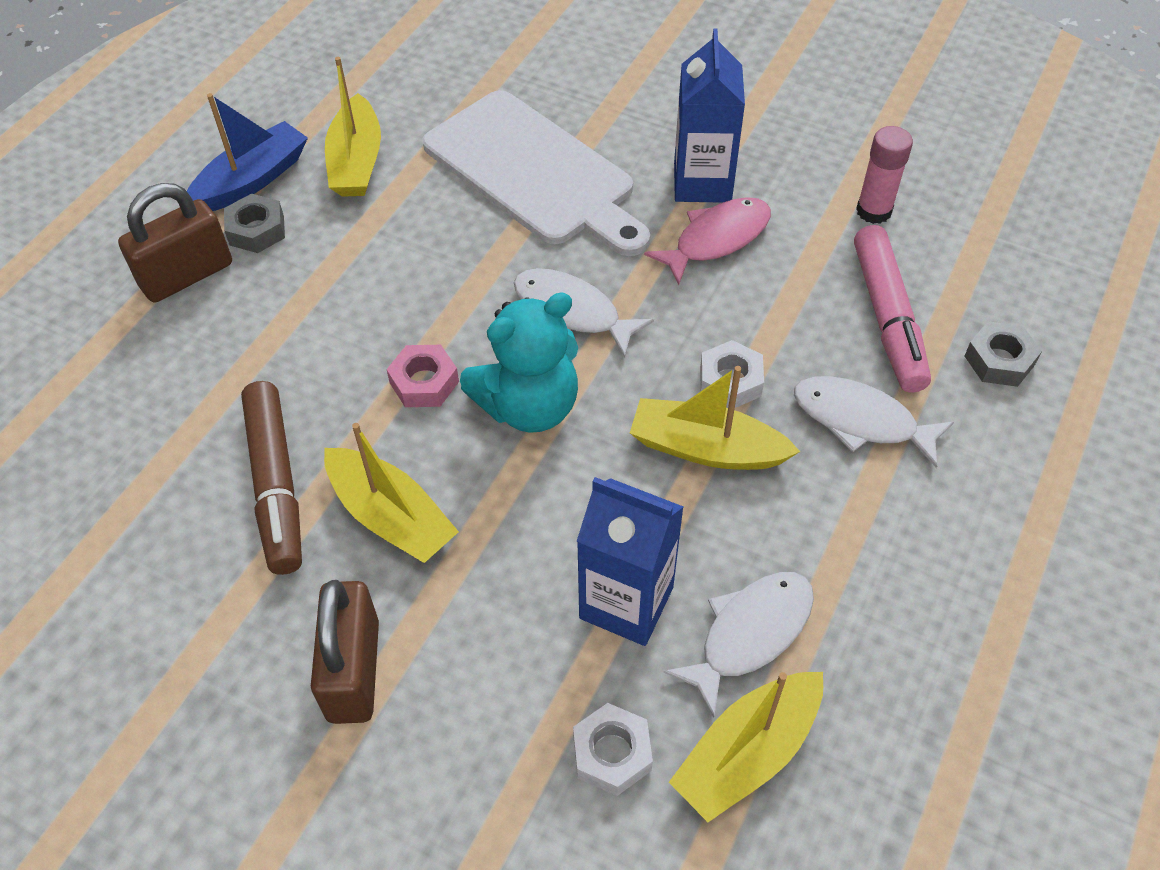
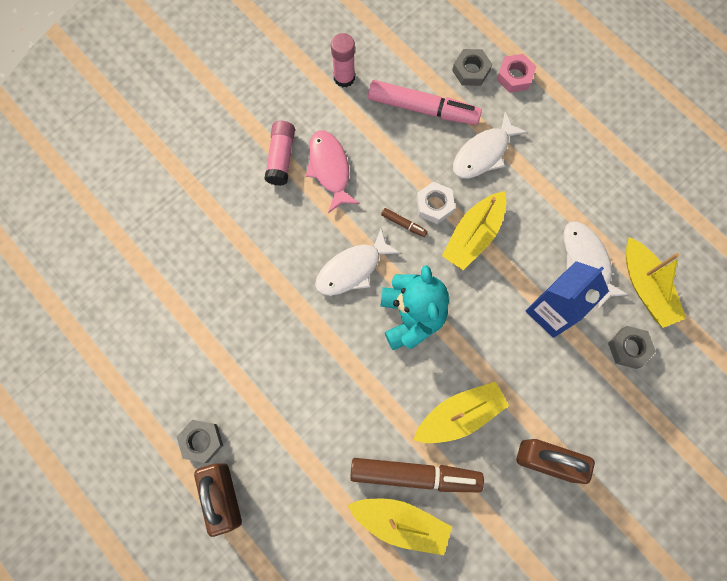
camera: 70 degrees left, 20 degrees up
(252, 180) = (151, 433): blue boat -> none
(356, 162) = (166, 359): yellow boat -> yellow boat (401, 522)
(424, 382) = (372, 370): pink nut -> pink nut (514, 76)
(534, 172) = (228, 250): white cutting board -> none
(612, 753) = (628, 348): white nut -> grey nut
(677, 351) = (403, 224): none -> brown marker
(702, 183) = (281, 157): blue carton -> pink glue stick

